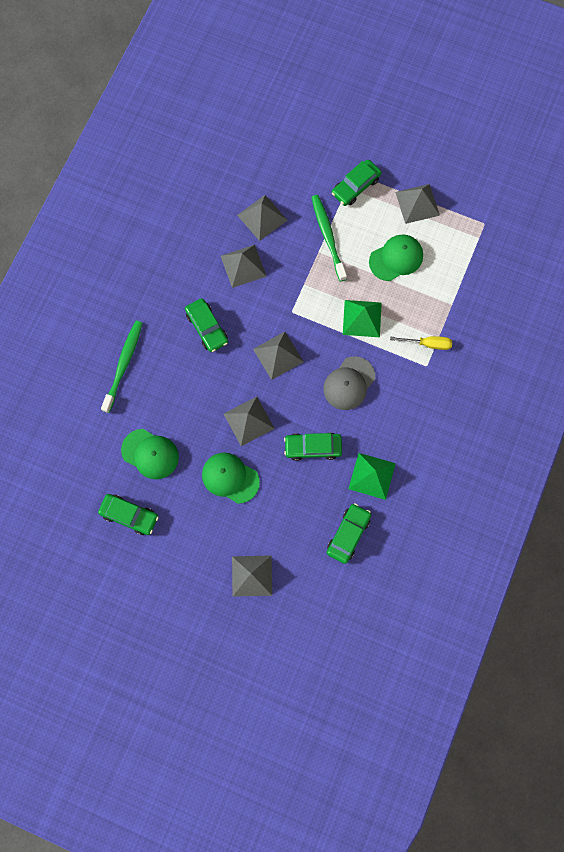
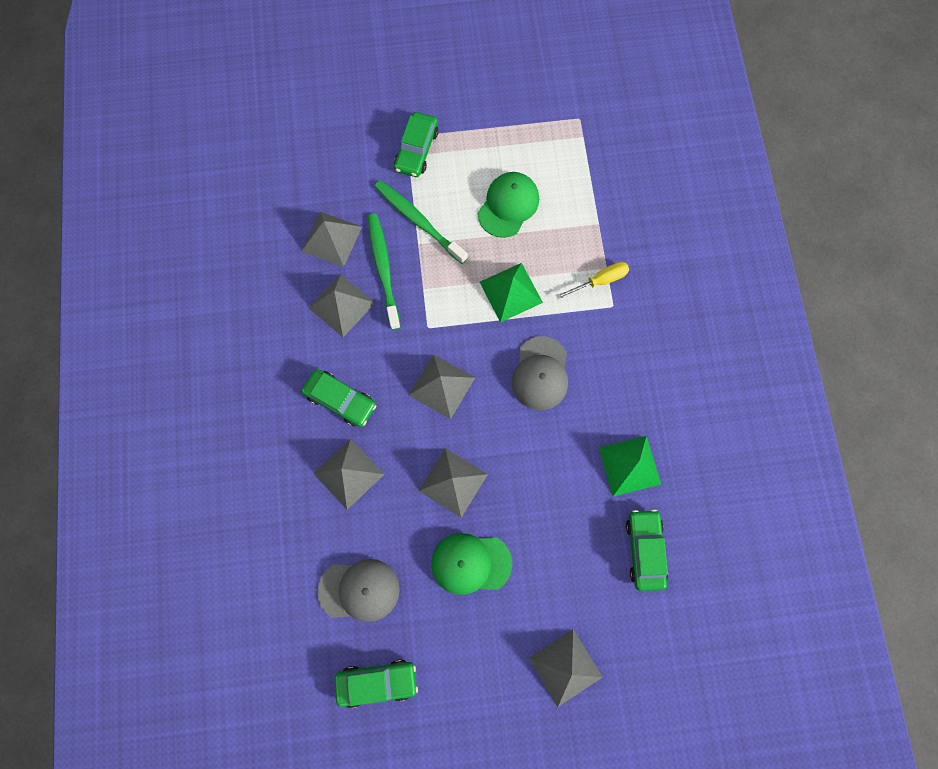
camera: 30 degrees left, 0 degrees up
(124, 364) = (265, 499): green toothbrush -> green toothbrush (383, 268)
(150, 454) = (359, 590): green cap -> grey cap
(313, 447) = (544, 471): green car -> none
(417, 203) = (495, 134): grey pyramid -> grey pyramid (348, 473)

